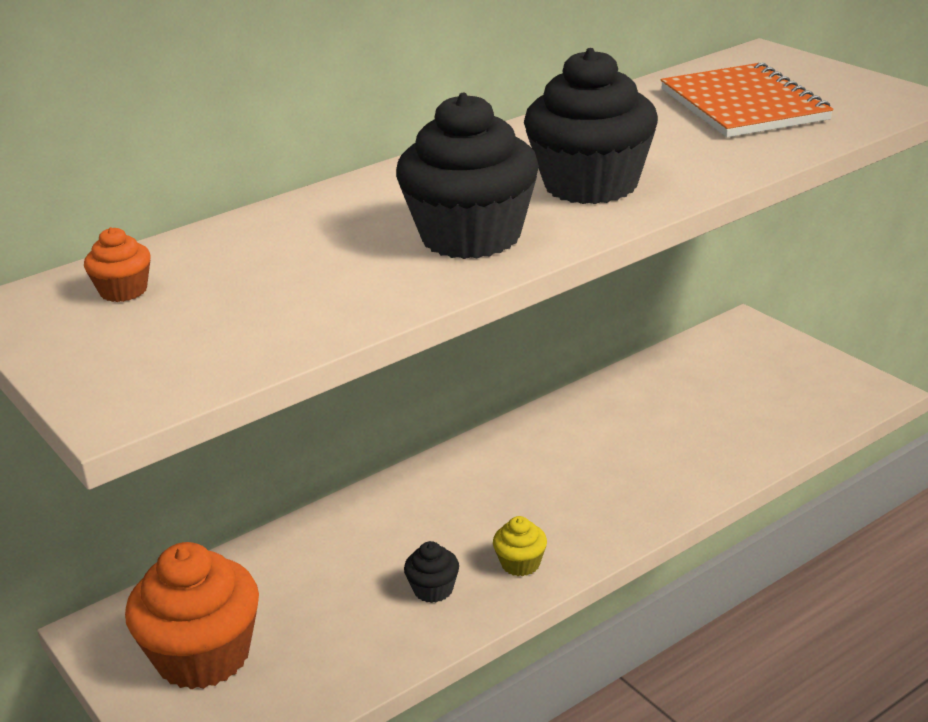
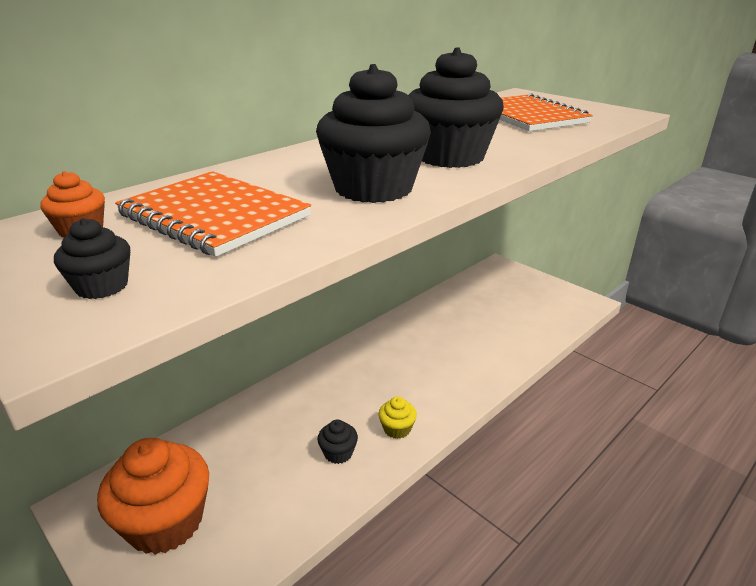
camera: 10 degrees left, 0 degrees up
(153, 358) = (102, 286): none -> black cupcake
(272, 274) = (214, 215): none -> orange notebook

